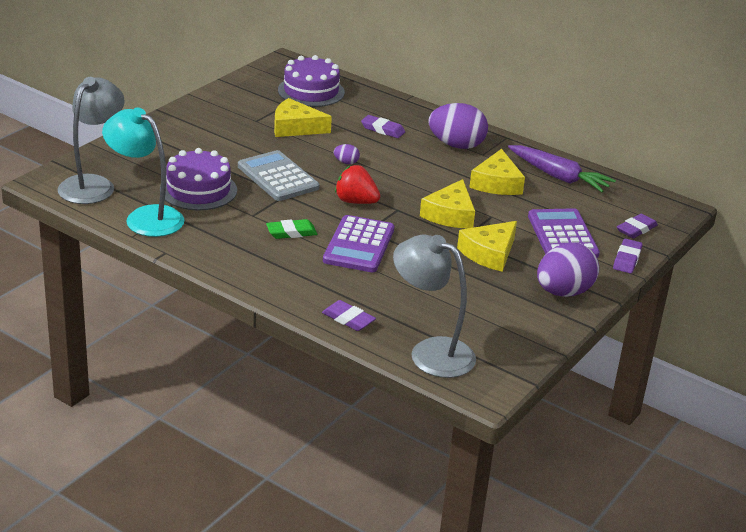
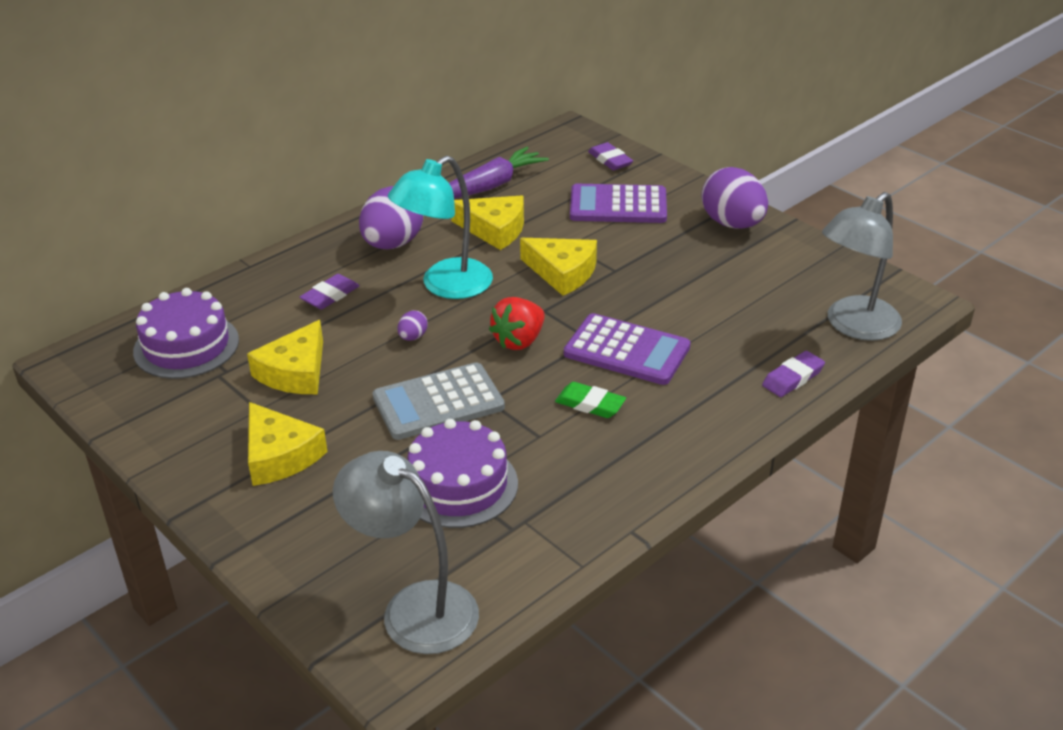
camera: 75 degrees left, 5 degrees up
(145, 217) = (529, 547): turquoise lamp -> turquoise lamp (445, 286)
(291, 232) = (590, 404): green eraser -> green eraser turned 60 degrees counterclockwise
(489, 253) = (652, 258): yellow cheese -> yellow cheese (279, 455)
(627, 259) = (669, 176): purple eraser -> none

